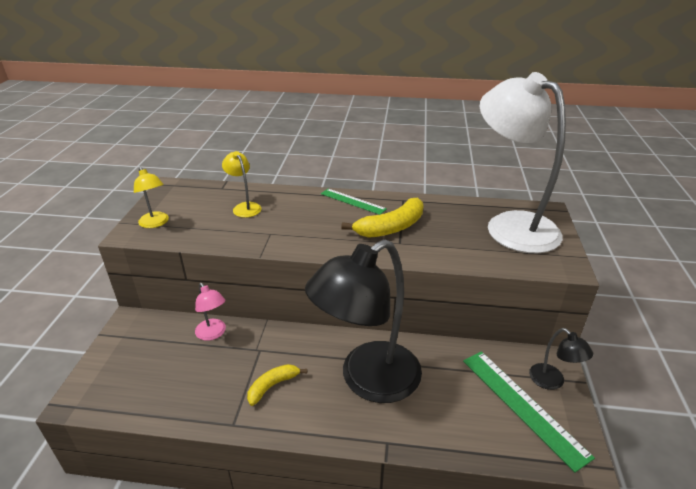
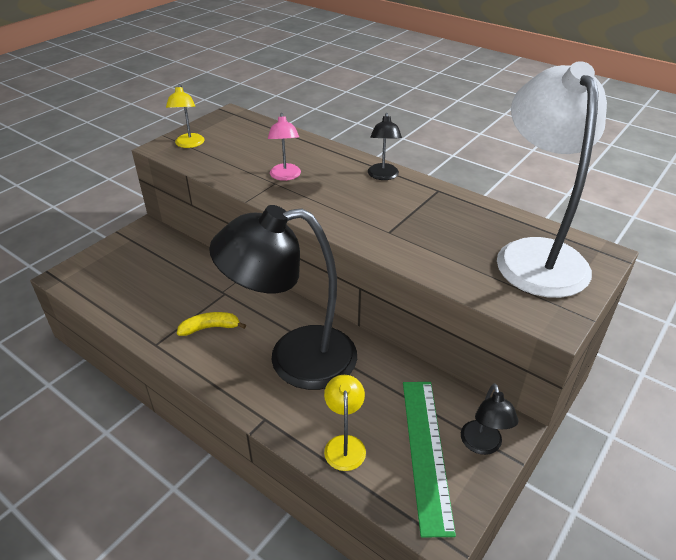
camera: 30 degrees right, 5 degrees up
(213, 334) = (199, 264): pink lamp -> pink lamp (285, 176)
(244, 207) = (275, 151): yellow lamp -> yellow lamp (344, 444)
(352, 201) = (383, 176): green ruler -> black lamp
(391, 227) = (396, 214): yellow banana -> none

